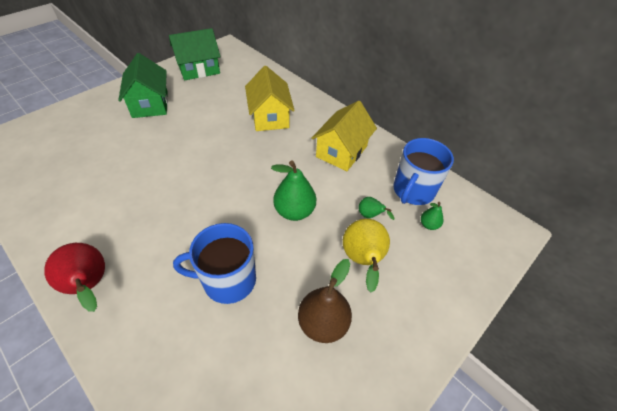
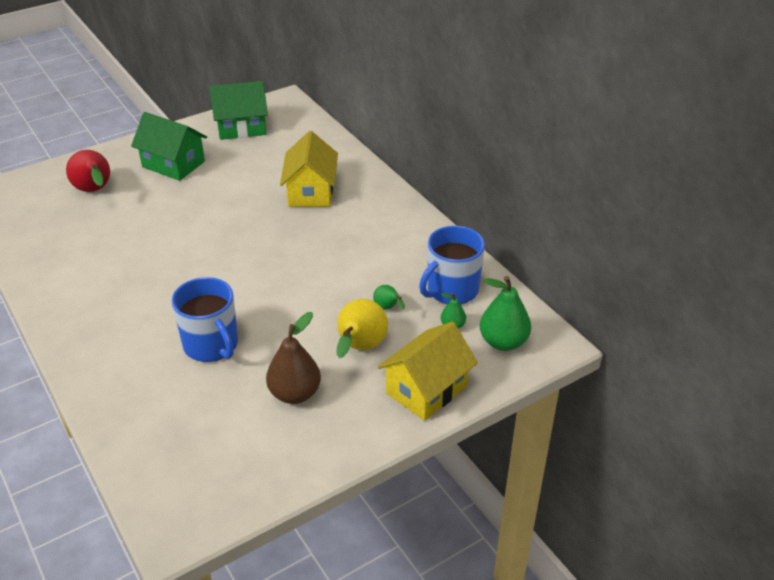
camera: 15 degrees right, 10 degrees down
(90, 286) = (78, 331): red pear -> red pear (95, 191)
(150, 104) = (173, 164): green house -> green house turned 60 degrees counterclockwise
(228, 280) = (211, 345): blue mug -> blue mug turned 135 degrees counterclockwise
(294, 211) = (303, 293): green pear -> green pear (503, 342)
(341, 151) = (384, 239): yellow house -> yellow house (426, 389)

